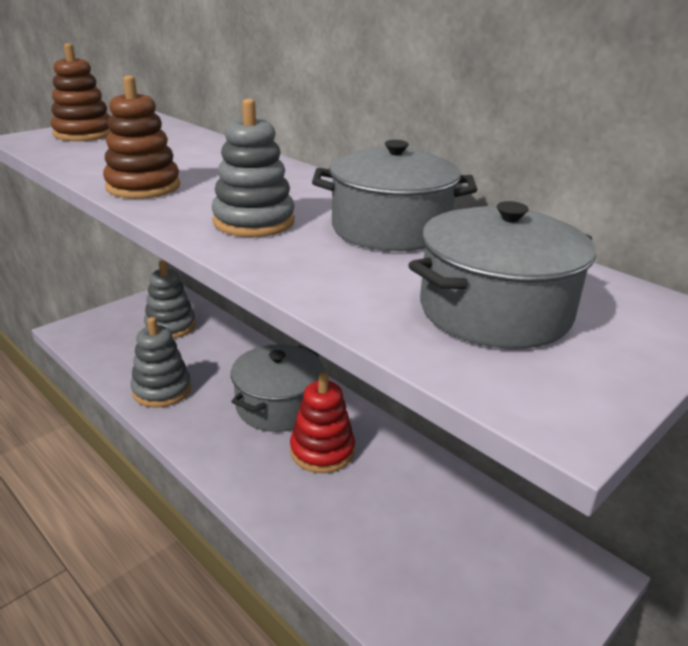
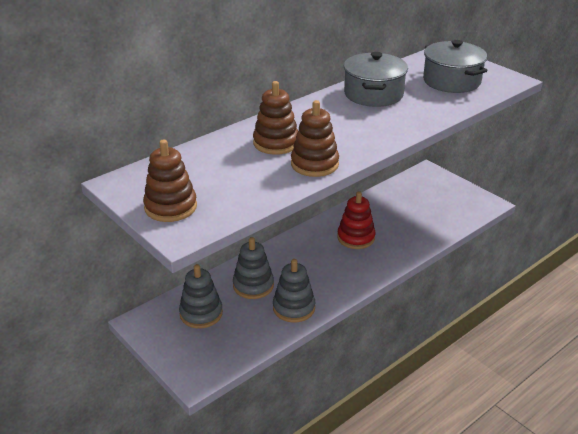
camera: 85 degrees left, 5 degrees up
(213, 169) = (276, 143): none -> brown stacking toy
(254, 222) = (370, 127): grey stacking toy -> grey stacking toy (253, 285)
(278, 406) = (313, 254): grey pot -> none

